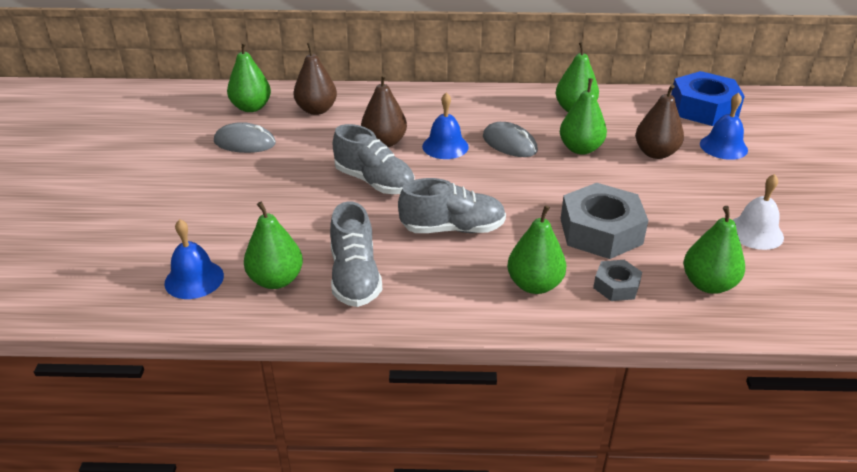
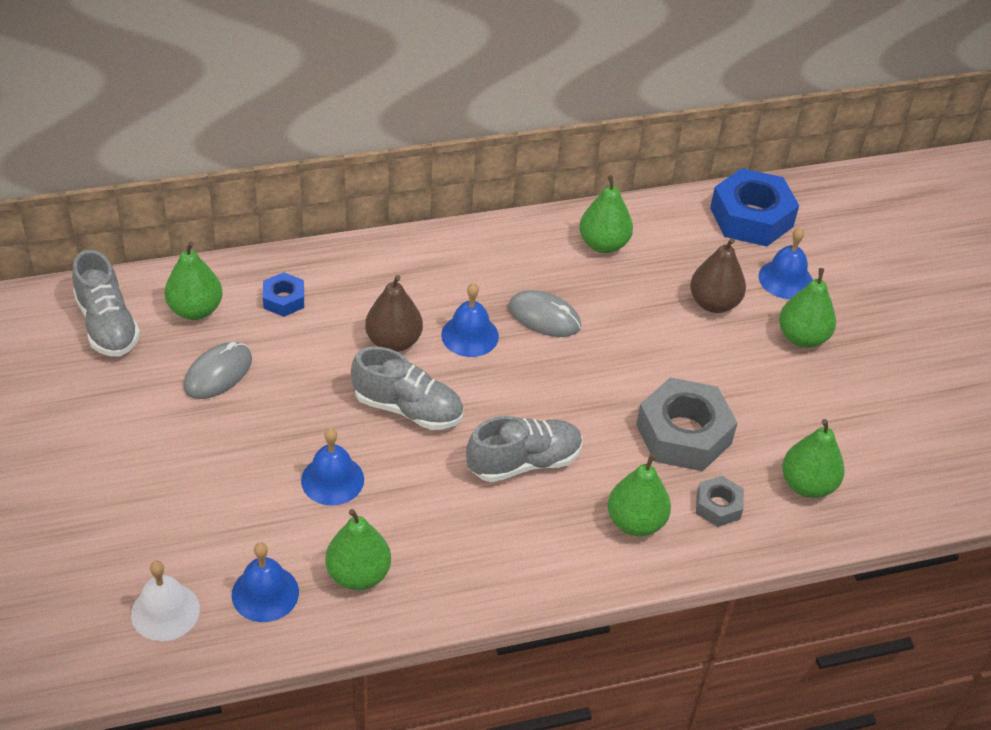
camera: 20 degrees left, 10 degrees up
(245, 142) = (218, 373): grey mouse -> grey mouse turned 45 degrees counterclockwise
(291, 215) = (332, 480): none -> blue bell
(316, 110) = (284, 299): brown pear -> blue nut
(355, 277) = (443, 552): grey shoe -> grey shoe (107, 325)
(580, 149) = (628, 311): green pear -> green pear (802, 337)
(755, 232) = (841, 404): white bell -> white bell (165, 611)

